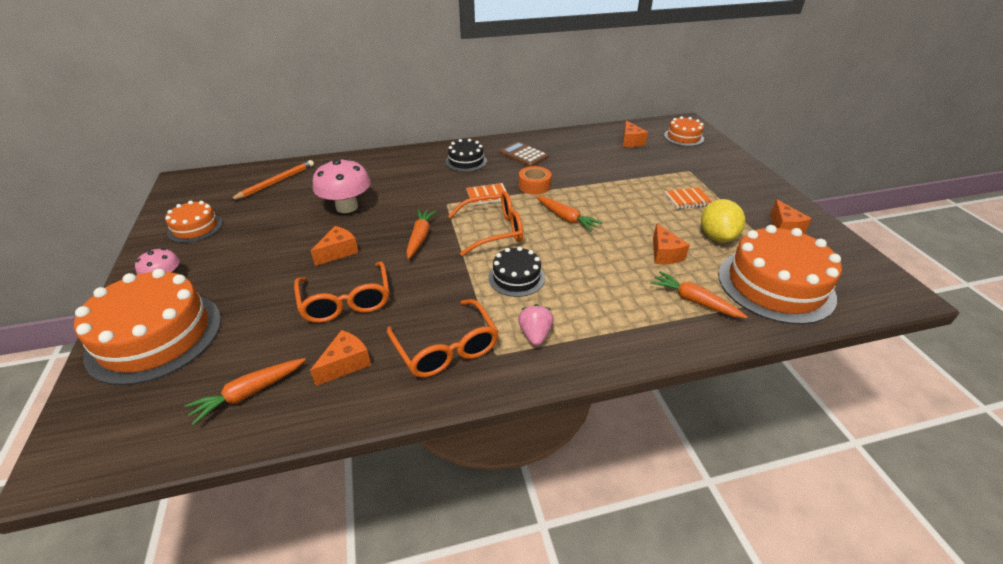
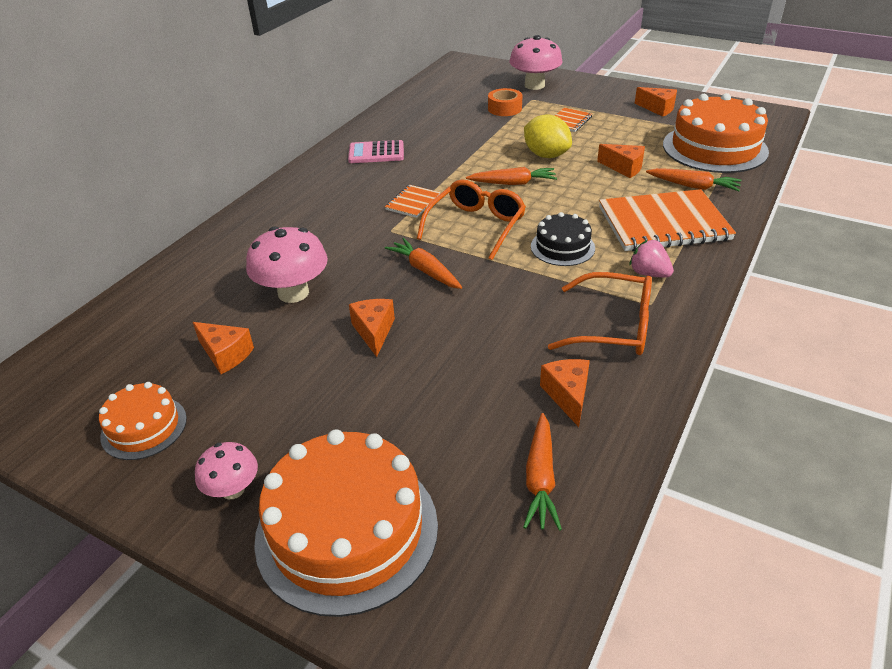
camera: 45 degrees left, 0 degrees up
(276, 182) = (146, 324): orange pencil -> none
(346, 302) = (470, 359): orange glasses -> none
(466, 161) = (331, 186): black cake -> none
(523, 155) = (376, 153): brown calculator -> pink calculator
(534, 186) = (438, 173): orange tape -> orange tape (504, 109)
(614, 310) = (663, 223): none -> orange notebook
(630, 141) = (446, 97): orange cheese -> orange cheese (225, 354)
(683, 137) = (480, 75): orange cake -> none
(694, 301) = (693, 186): orange carrot -> orange carrot turned 150 degrees counterclockwise
(710, 162) = (534, 85): none -> pink mushroom
(717, 237) = (632, 137): yellow lemon -> yellow lemon (546, 155)

